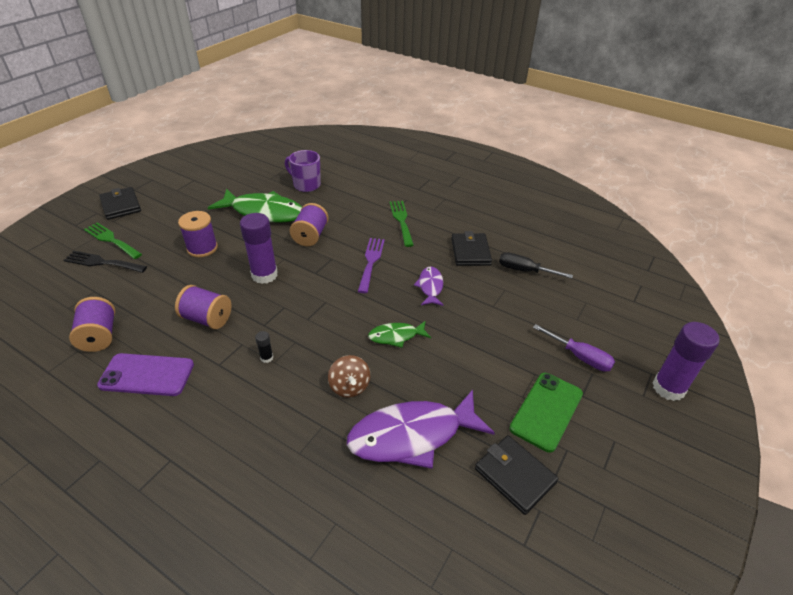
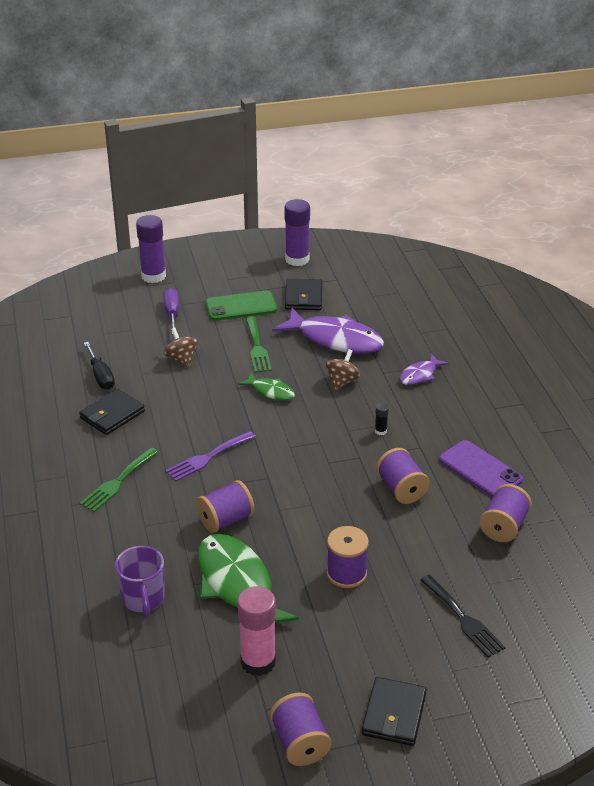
camera: 135 degrees left, 5 degrees down
(111, 240) = (437, 651): green fork -> green fork (257, 347)
(164, 177) = (300, 743): none -> purple spool
(216, 191) = (258, 662): none -> pink glue stick
(264, 275) = (315, 502): purple glue stick -> purple glue stick (297, 259)
(430, 287) = (192, 408): purple fish -> purple fish (420, 375)
(499, 319) = (181, 359): none -> brown spinning top

